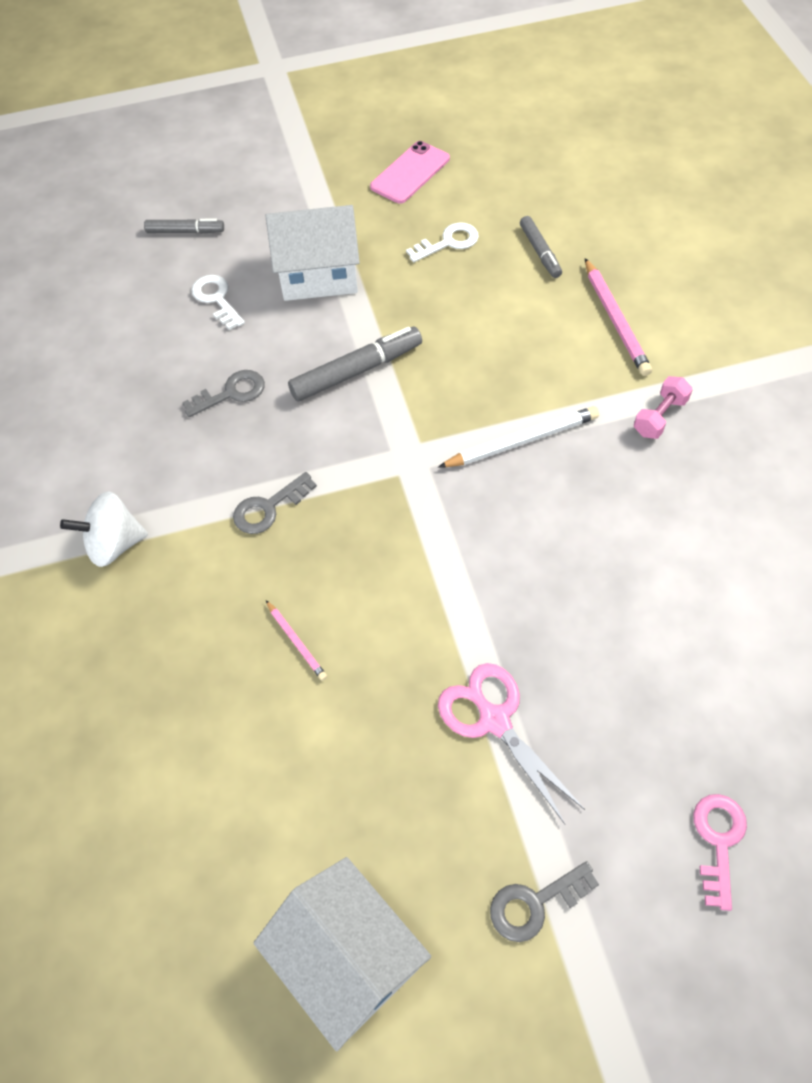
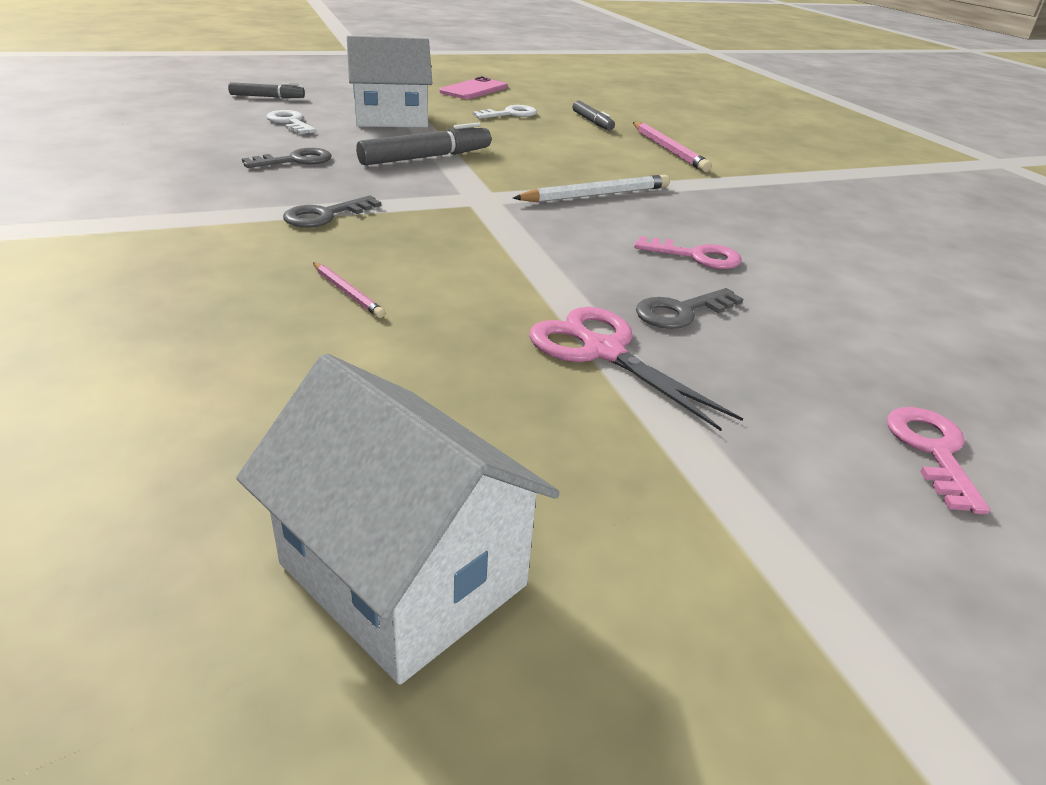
camera: 10 degrees left, 25 degrees down
(114, 544) = (135, 227): white spinning top -> none
(535, 903) = (700, 510): grey key -> grey key (681, 312)
(599, 560) = (695, 256): none -> pink key
(659, 417) = (727, 190): pink dumbbell -> none

